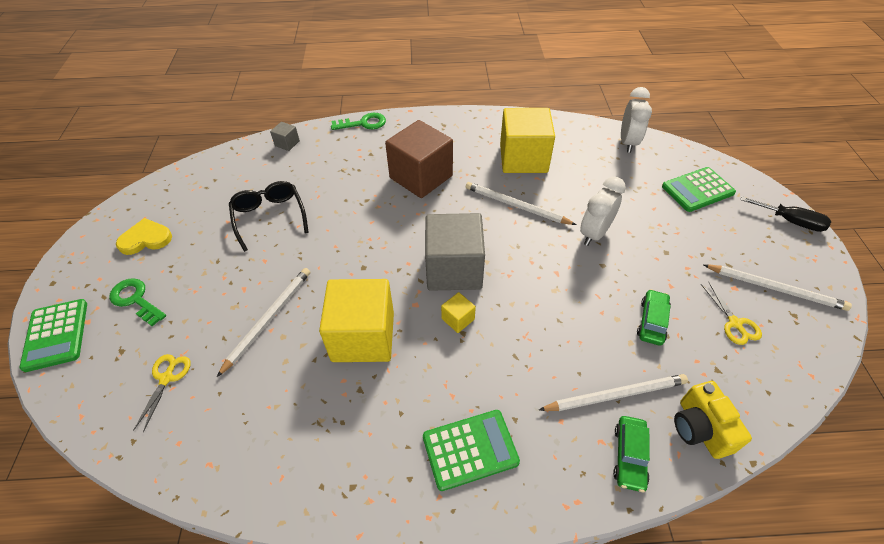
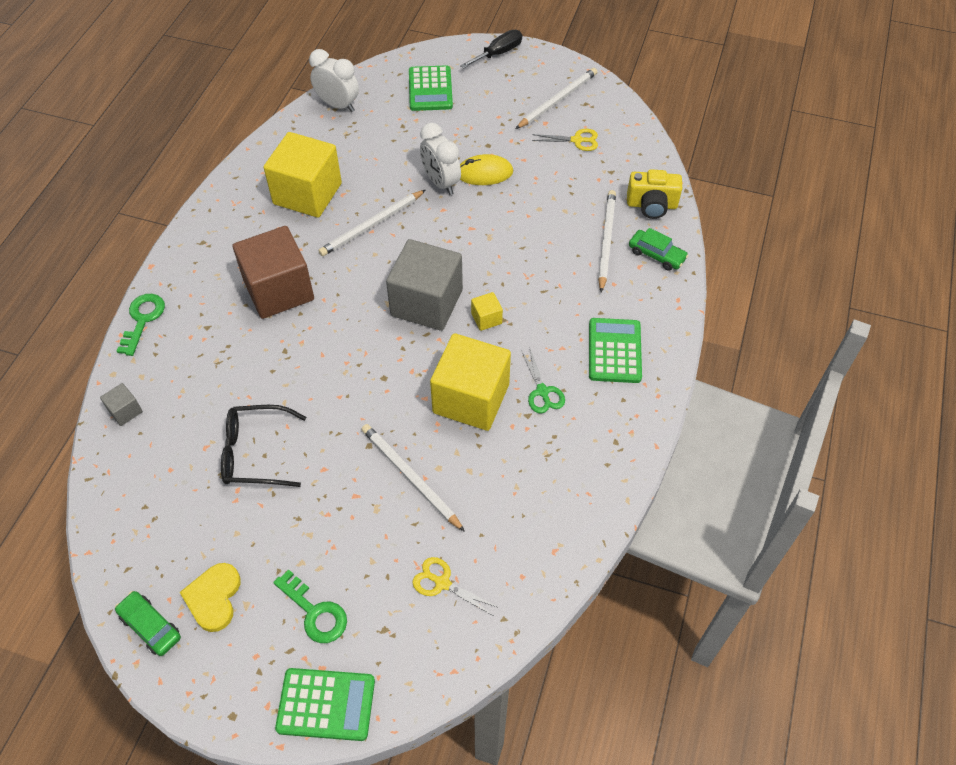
camera: 70 degrees left, 5 degrees up
(136, 300) = (315, 612): green key -> green key turned 105 degrees counterclockwise
(391, 394) = (542, 391): none -> green scissors
(629, 260) = (484, 173): none -> yellow mouse
(652, 321) = (552, 188): green car -> green car (150, 626)

